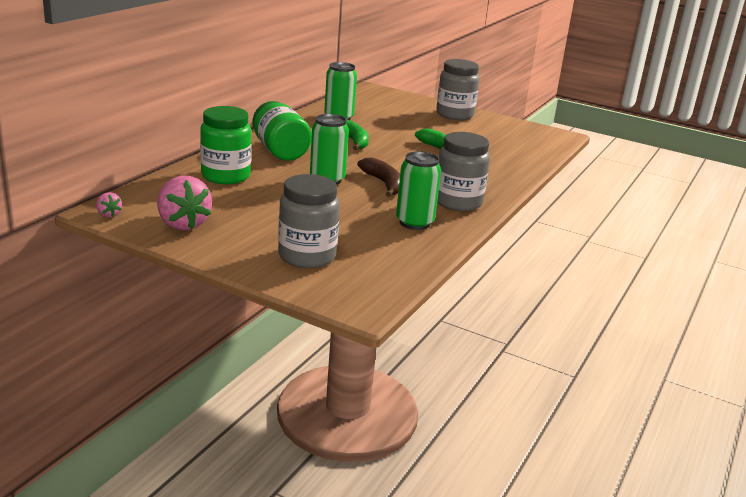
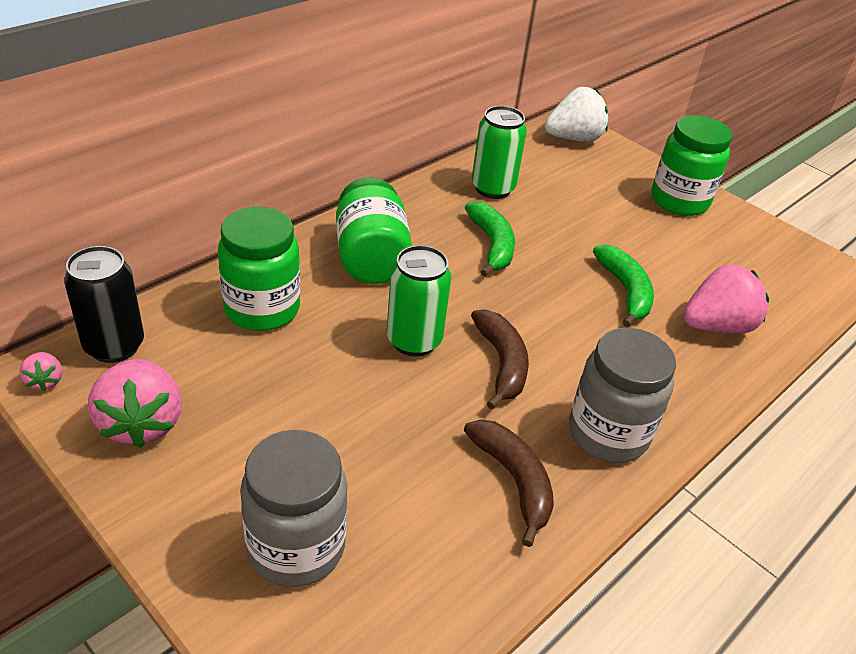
camera: 15 degrees right, 15 degrees up
(142, 198) = (114, 346): none -> black can
(377, 94) = (573, 138): none -> white strawberry
(414, 223) = (513, 480): green can -> brown banana
(454, 115) = (679, 201): grey jar -> green jar
(499, 160) = (716, 326): none -> pink strawberry

